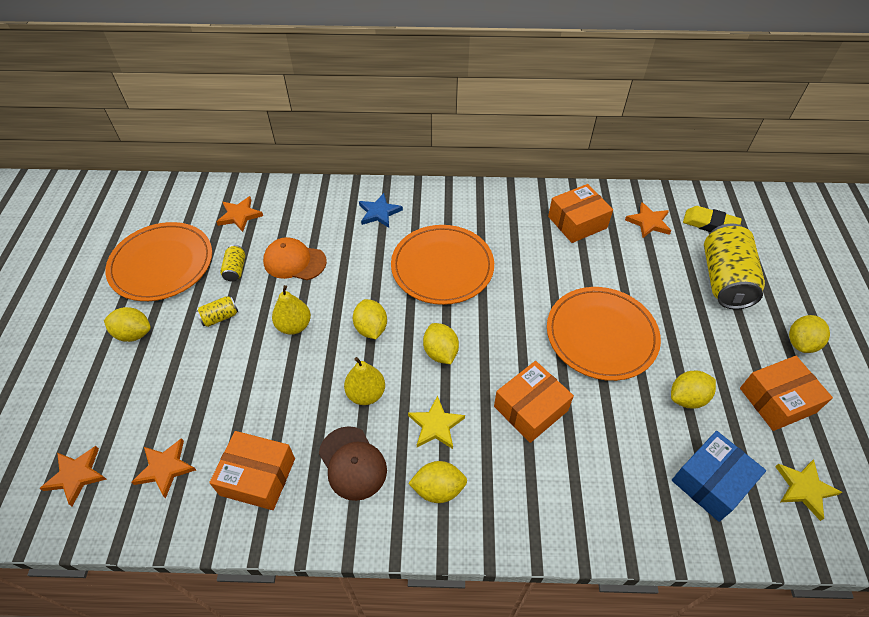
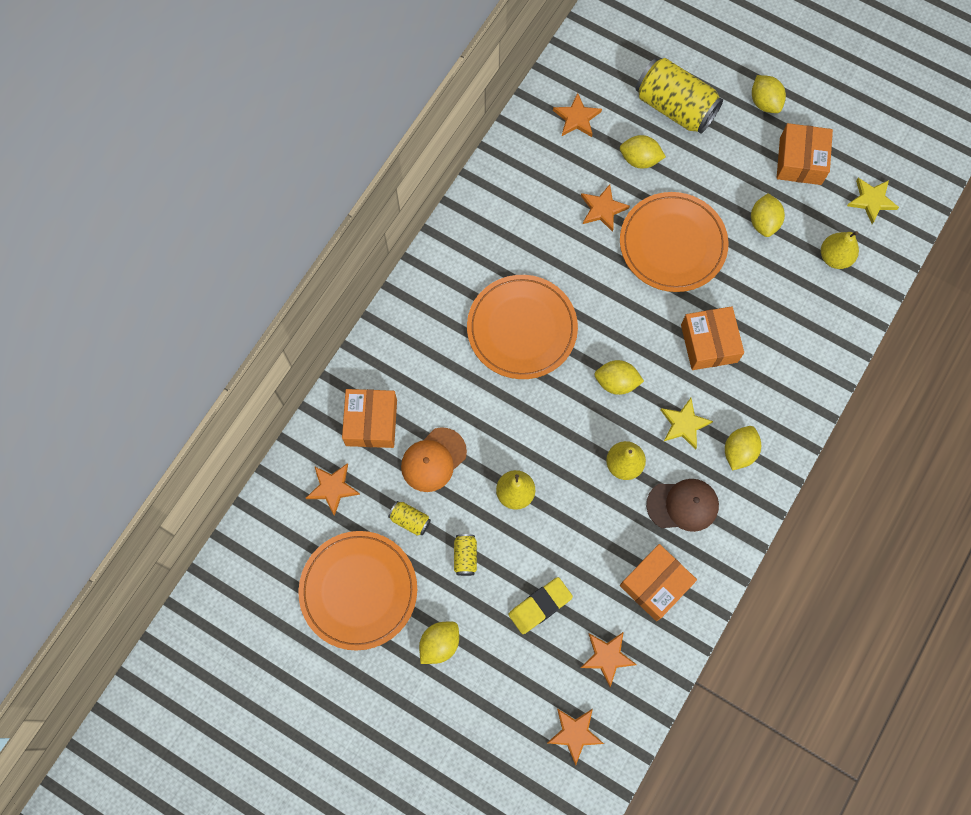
camera: 60 degrees left, 20 degrees up
(371, 328) = (557, 427): yellow lemon -> yellow lemon (639, 159)
(379, 212) = (414, 349): blue star -> none
(577, 222) = (539, 178): orange box -> orange box (371, 422)
(588, 272) = (603, 209): none -> orange star
(710, 224) = (610, 70): yellow eraser -> yellow eraser (540, 606)
(711, 482) = (834, 257): blue box -> yellow pear

